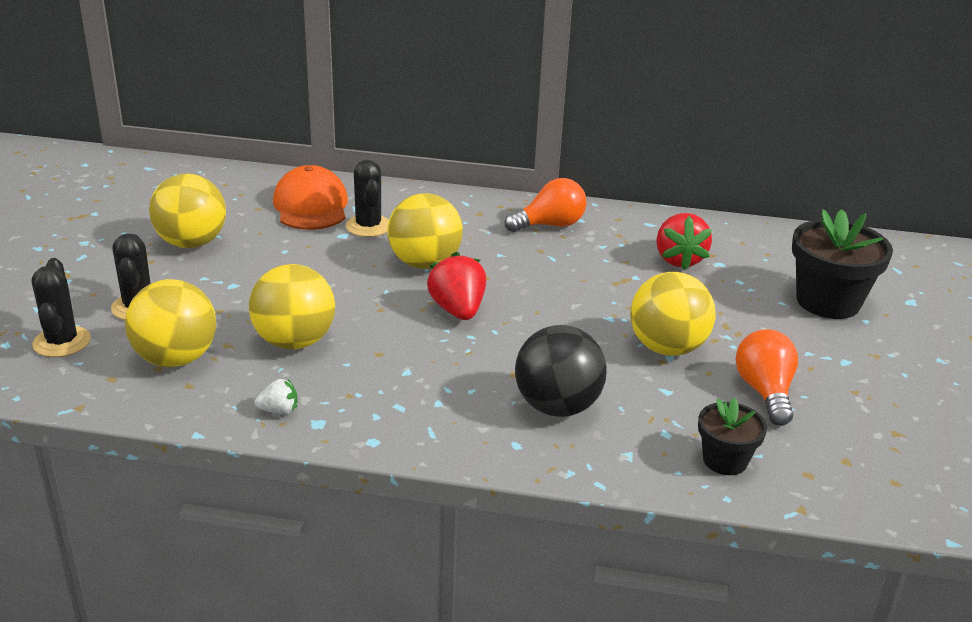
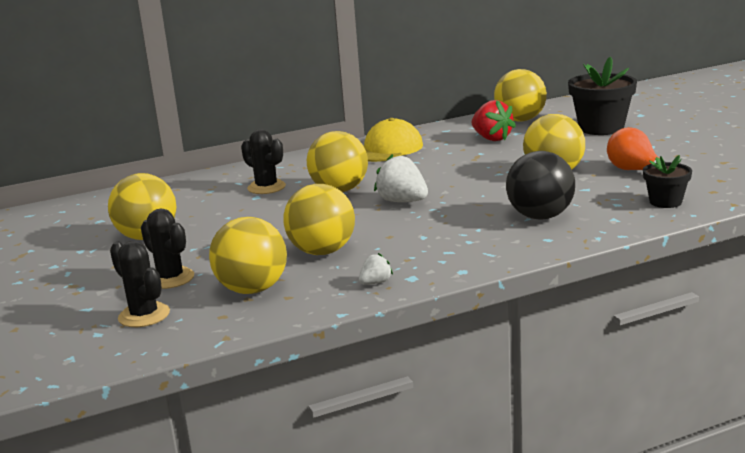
camera: 30 degrees left, 10 degrees down
(311, 206) = (204, 192): orange cap -> none
(458, 310) = (402, 201): red strawberry -> white strawberry
(550, 225) = (387, 149): orange light bulb -> yellow cap
(753, 245) = (520, 120): none -> yellow ball

